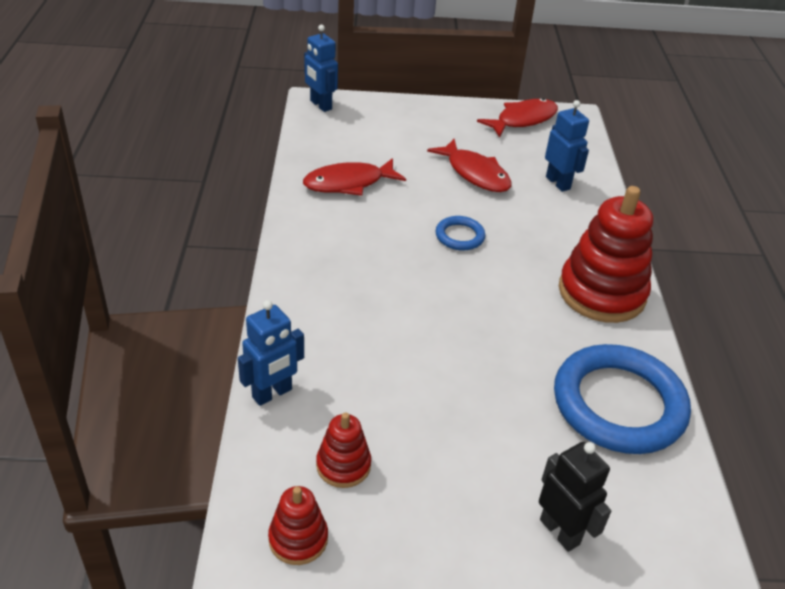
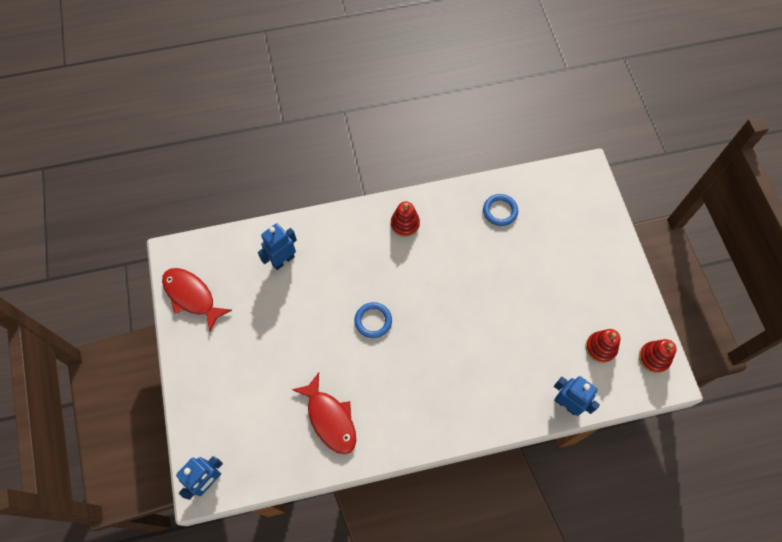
camera: 100 degrees left, 25 degrees up
(475, 174) = (287, 323): red fish -> none
(560, 531) = (596, 234): black robot -> none
(601, 293) = (405, 224): red stacking toy -> red stacking toy, size x0.50
(618, 404) = (500, 211): blue ring -> blue ring, size x0.45

